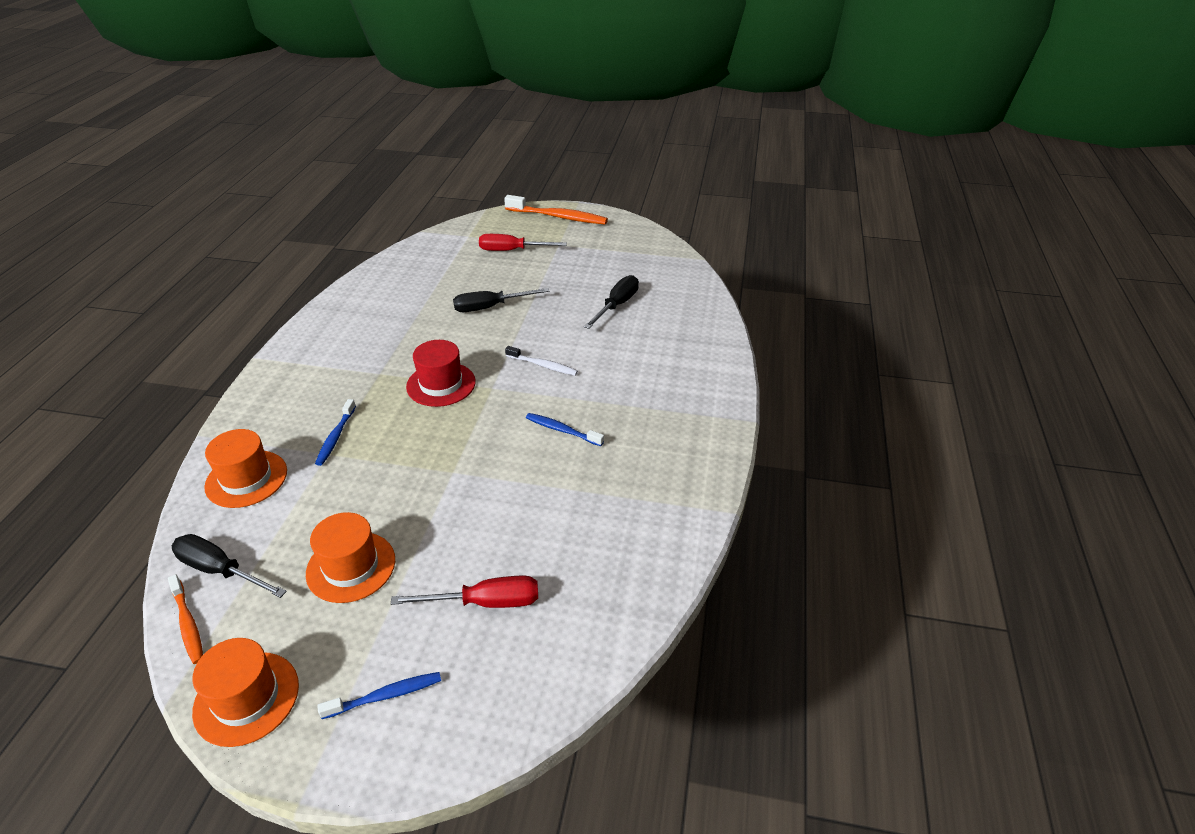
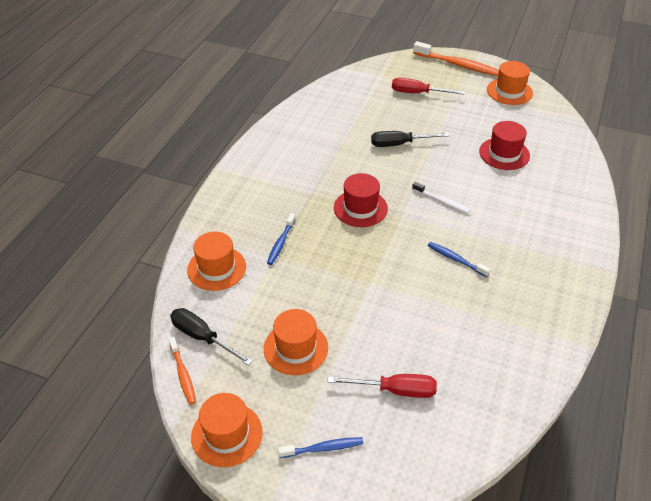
camera: 10 degrees right, 5 degrees up
(616, 305) = (504, 154): black screwdriver -> red hat
(620, 239) = (509, 91): none -> orange hat

